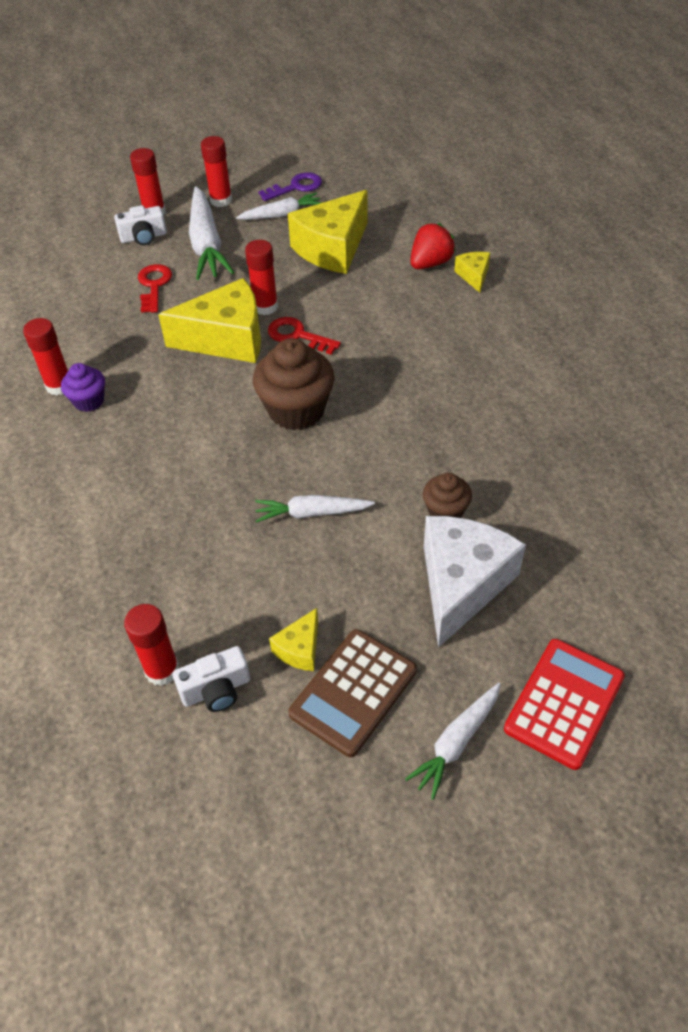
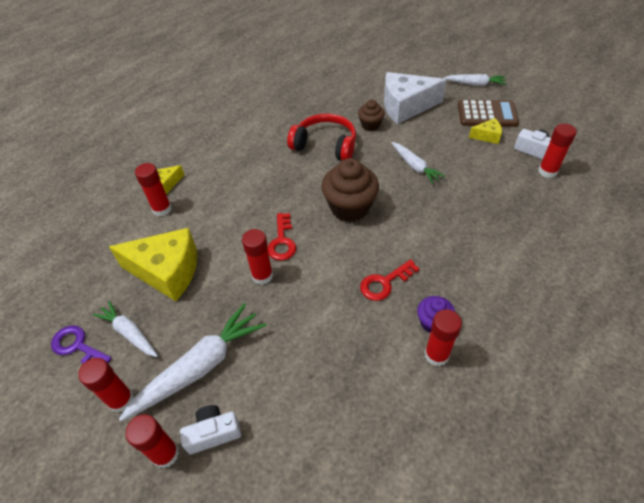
camera: 120 degrees left, 0 degrees up
(143, 237) = (213, 433): white camera -> white camera turned 60 degrees counterclockwise
(154, 286) = (280, 370): red key -> red key (385, 283)
(226, 339) = (312, 279): yellow cheese -> none
(430, 263) = (162, 209): red strawberry -> red glue stick
(437, 439) = (325, 145): none -> red headphones
(564, 703) = (431, 68): red calculator -> none

